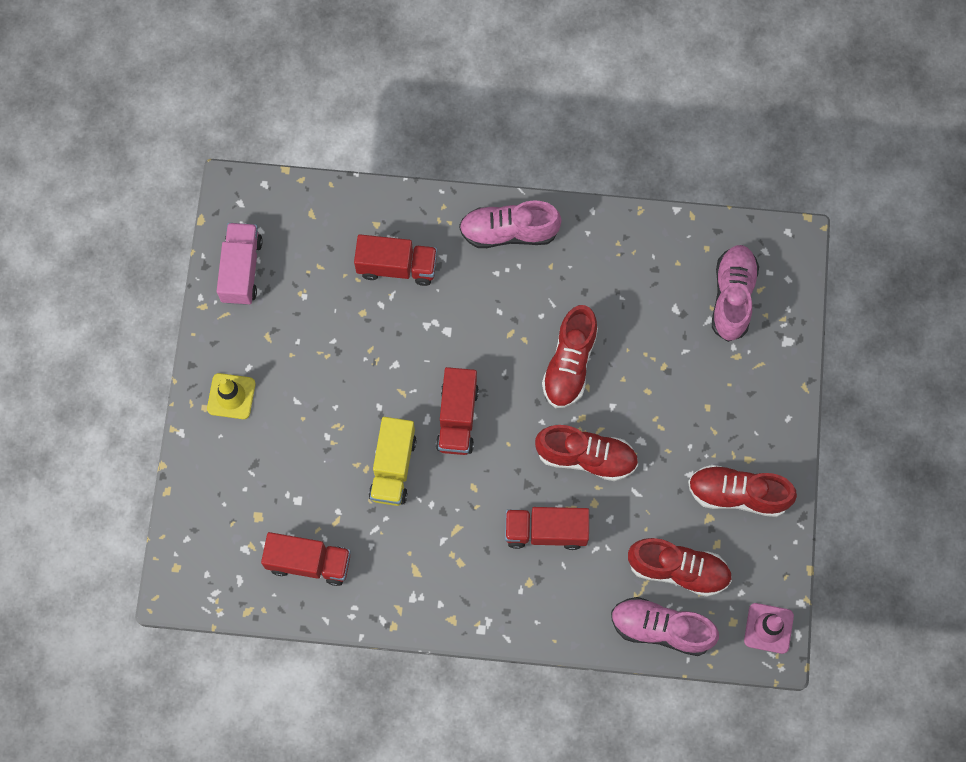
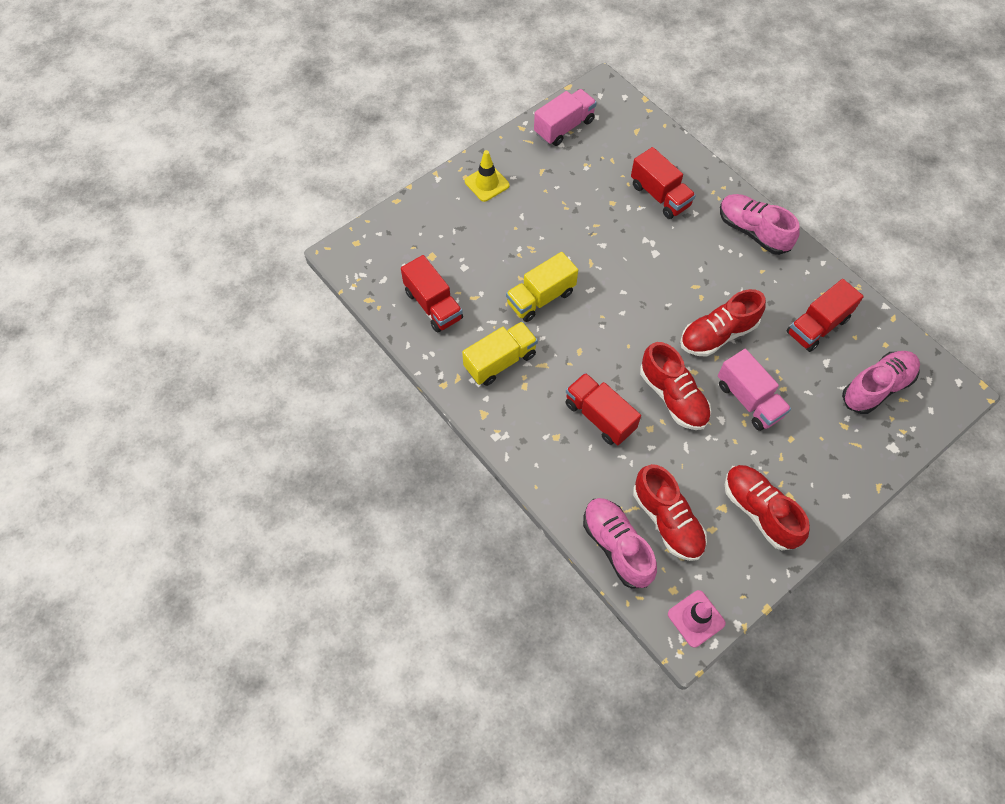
camera: 45 degrees right, 10 degrees down
(418, 560) = (500, 361): none -> yellow truck
(457, 418) = (610, 304): red truck -> red truck (817, 326)
(646, 402) = (749, 399): none -> pink truck

